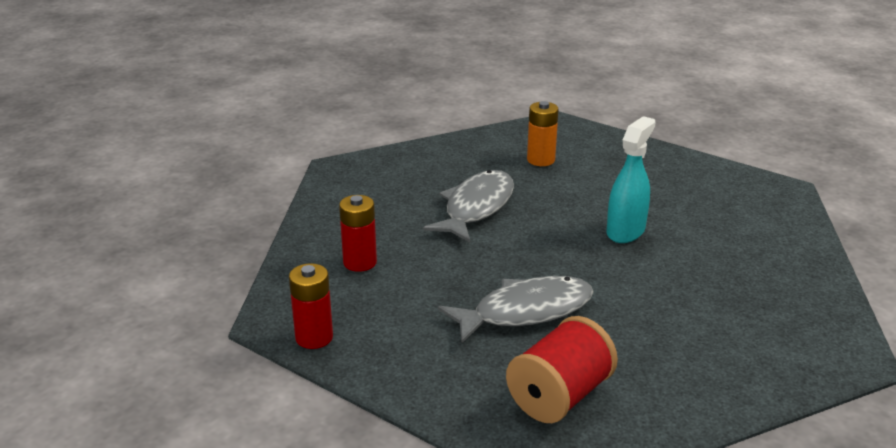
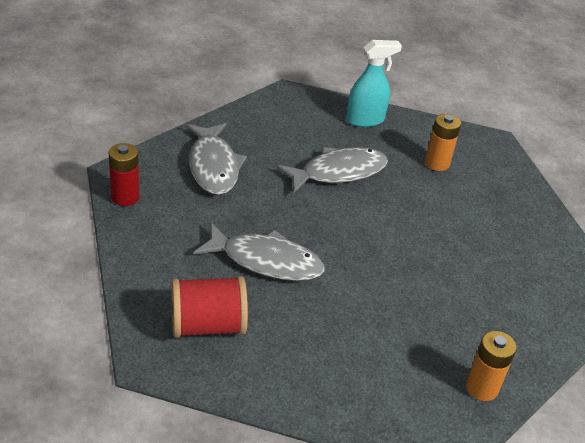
camera: 35 degrees right, 10 degrees up
(360, 262) = (213, 166): red battery -> grey fish
(625, 231) = (418, 251): turquoise spray bottle -> turquoise spray bottle (365, 120)
(814, 300) = (482, 388): none -> orange battery

